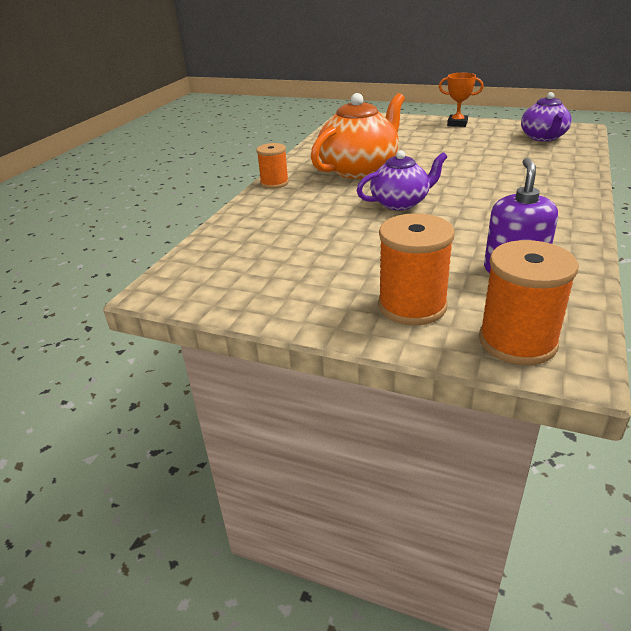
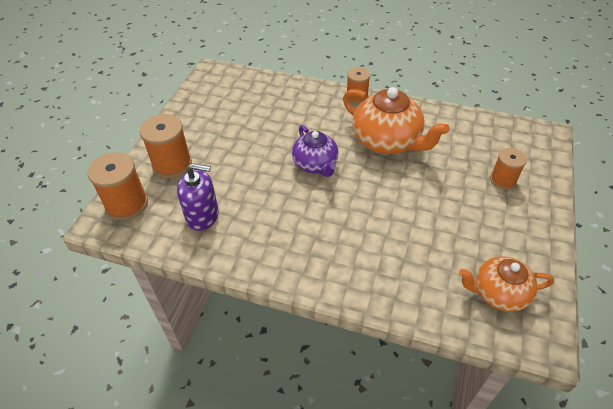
camera: 85 degrees right, 15 degrees up
(412, 131) = (503, 180): none -> orange spool
(457, 124) = (538, 219): orange trophy -> none
(543, 137) = (498, 293): purple teapot -> orange teapot

